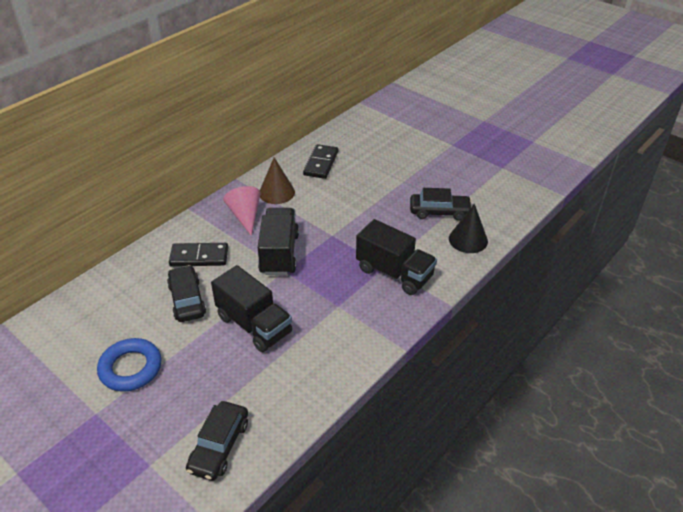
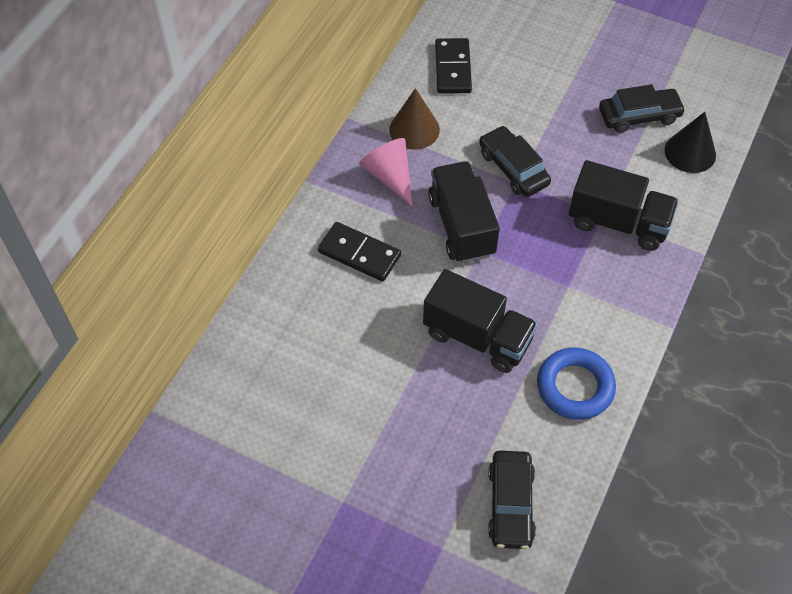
camera: 15 degrees left, 15 degrees up
(131, 368) = (354, 432): blue ring -> blue ring (575, 387)
(187, 300) = (375, 321): black car -> black car (513, 168)
(199, 257) = (359, 253): black domino -> black domino turned 45 degrees clockwise

